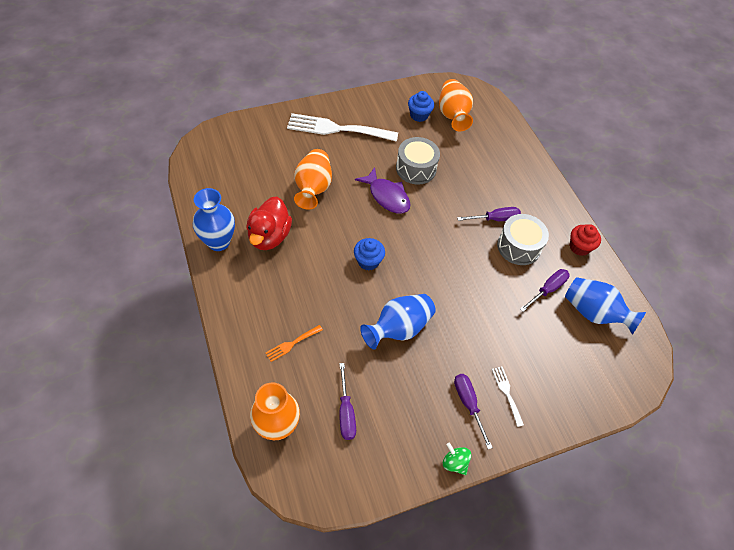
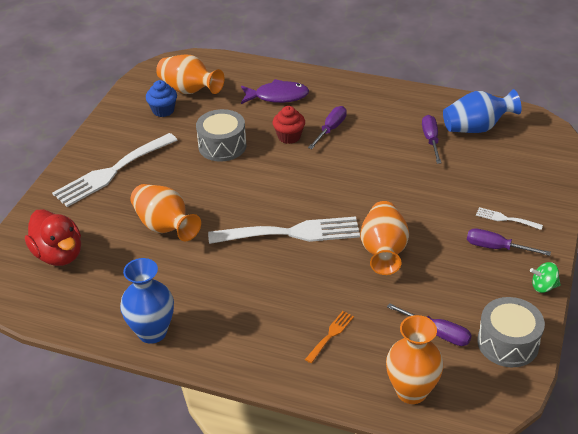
camera: 45 degrees left, 15 degrees down
(269, 236) = (188, 288): red duck -> red duck (59, 254)
(292, 344) = (331, 335): orange fork -> orange fork turned 150 degrees counterclockwise
(368, 261) = (292, 233): blue cupcake -> white fork
(387, 196) = (232, 181): purple fish -> purple fish (277, 96)
(398, 328) = (383, 251): blue vase -> orange vase
(518, 246) = (373, 132): grey drum -> grey drum (508, 343)
(579, 247) = (408, 99): red cupcake -> red cupcake (289, 137)

